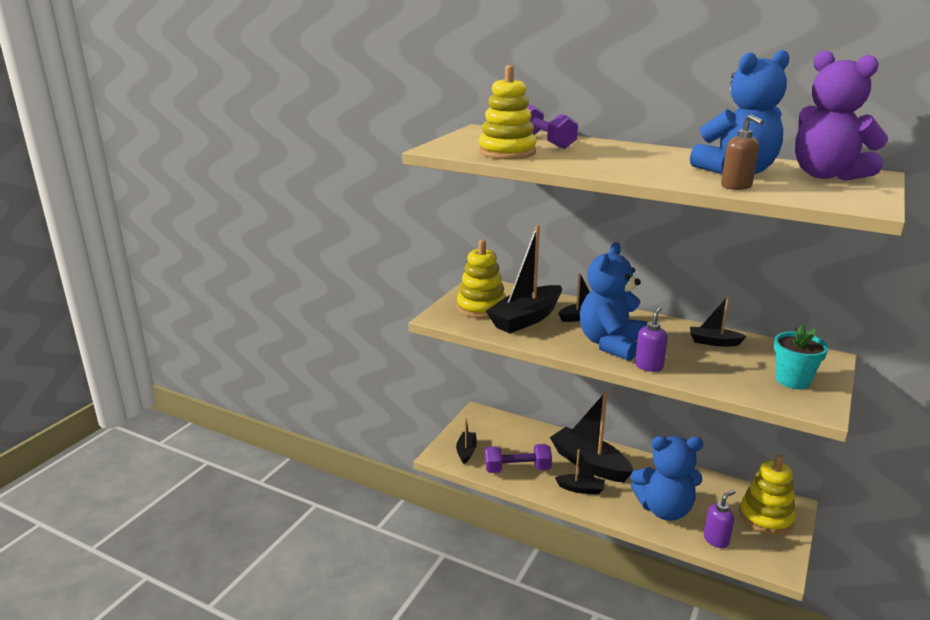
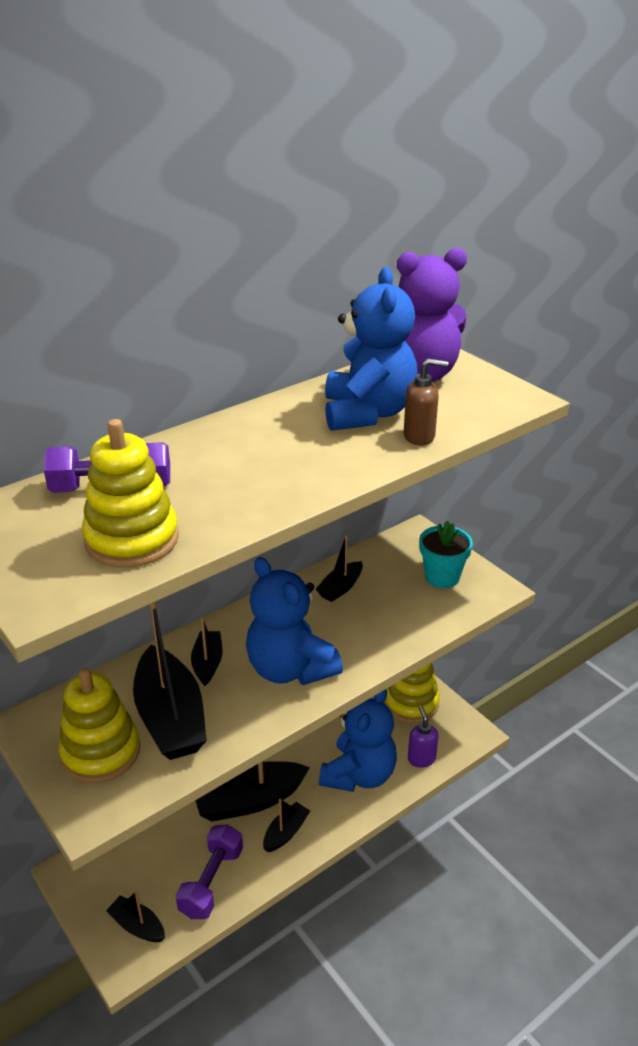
camera: 65 degrees left, 10 degrees up
(649, 366) = (357, 662): purple soap dispenser -> none

